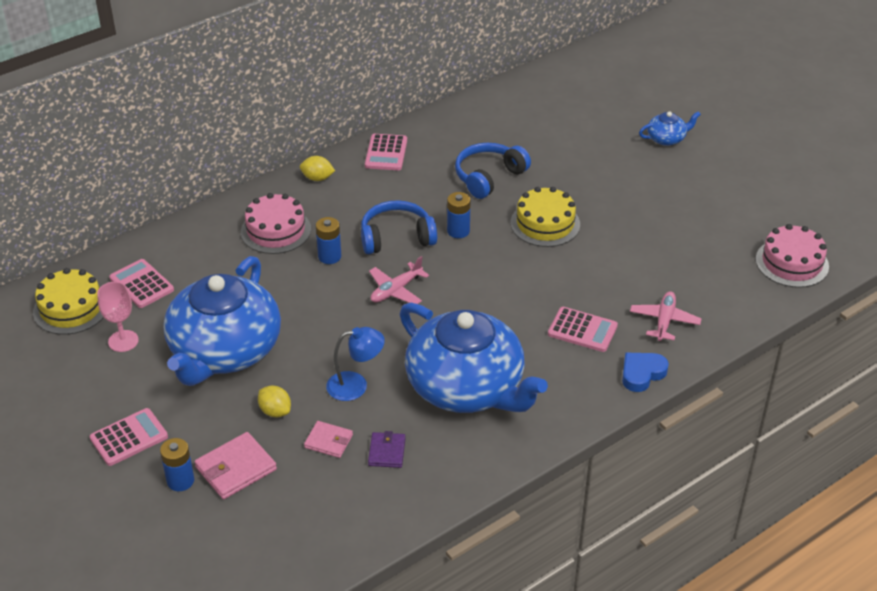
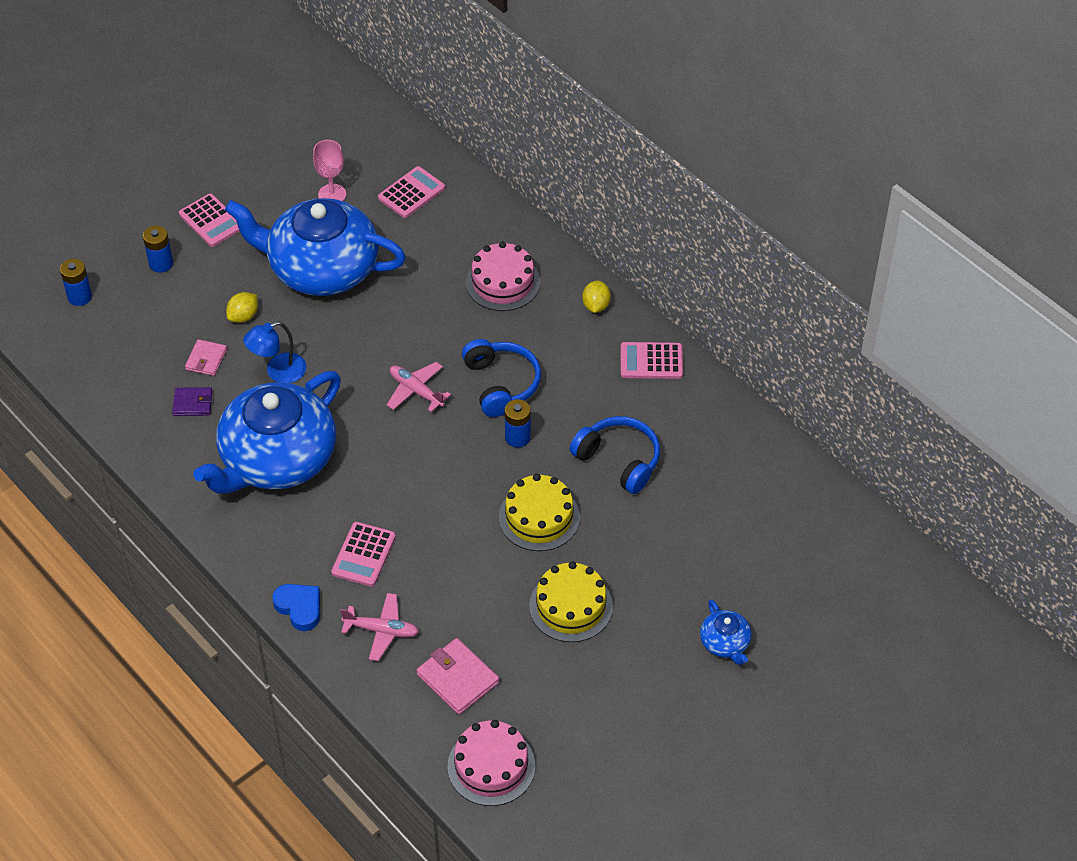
camera: 85 degrees right, 10 degrees up
(71, 308) = (375, 150): yellow cake -> yellow cake (571, 606)
(236, 468) = (174, 298): pink wallet -> pink wallet (457, 678)
(329, 256) = (465, 331): blue battery -> blue battery (79, 297)
(356, 385) = (278, 372): blue lamp -> blue lamp turned 75 degrees clockwise

